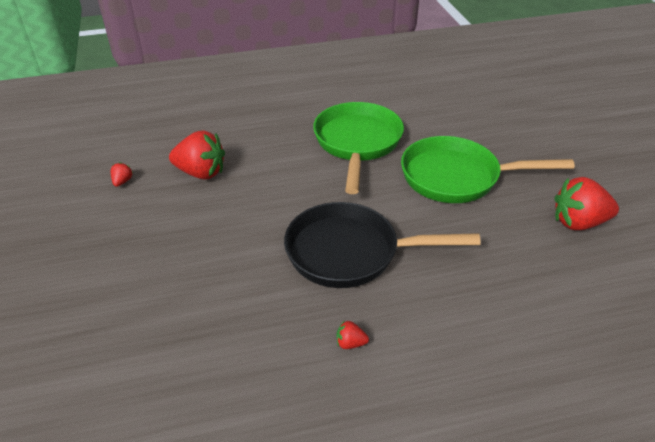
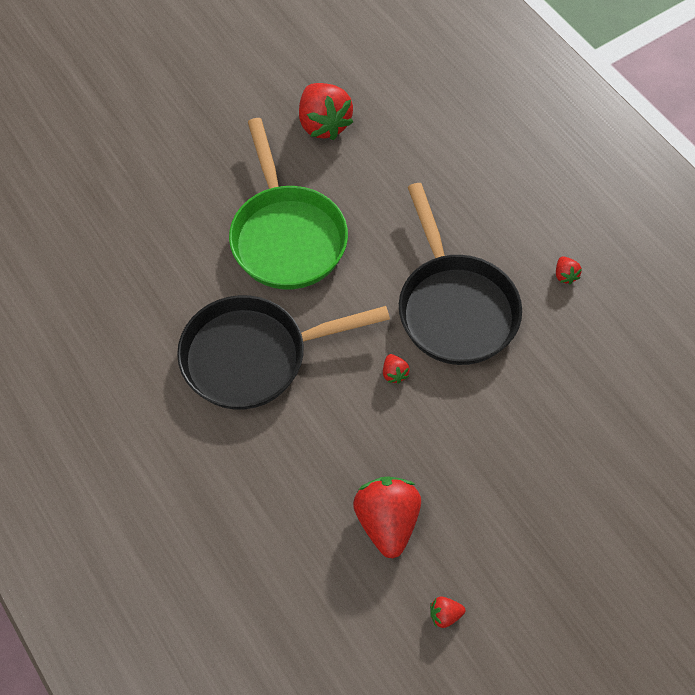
camera: 110 degrees left, 20 degrees up
(308, 203) = (394, 373): none -> red strawberry
(357, 143) = (253, 356): green pan -> black pan

